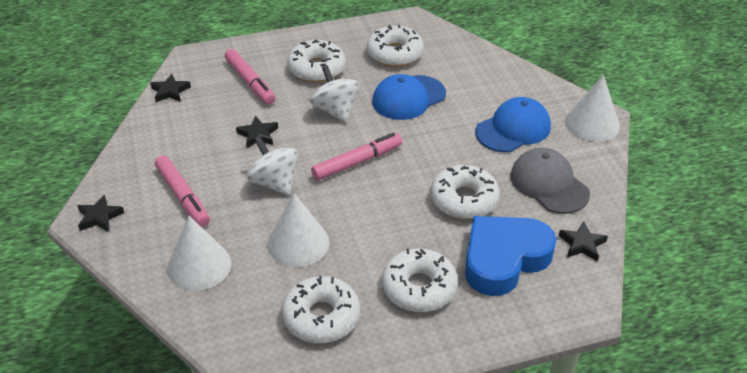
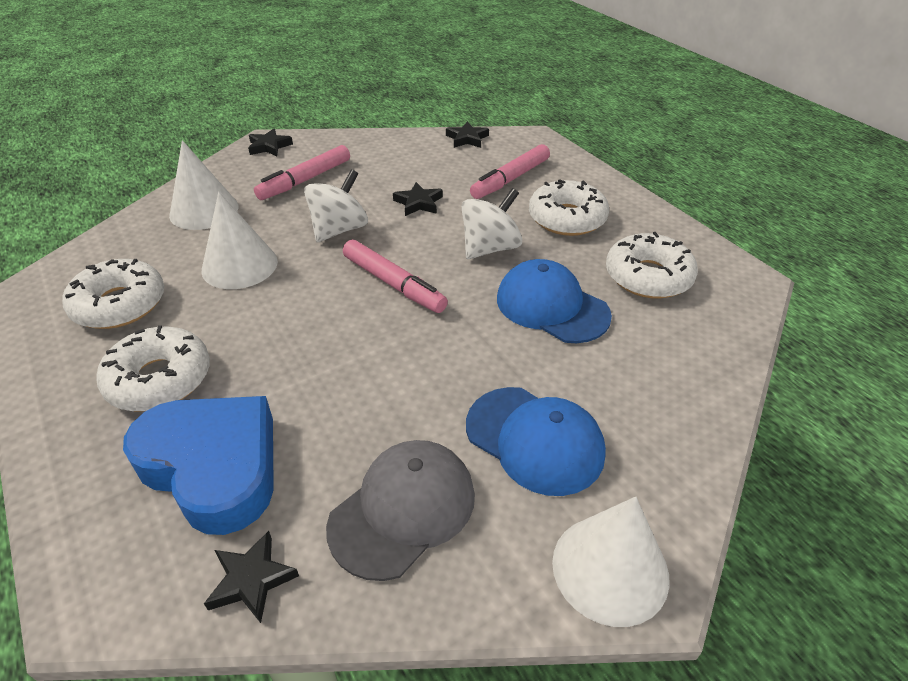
camera: 75 degrees right, 0 degrees up
(464, 200) = (341, 400): white donut -> none

